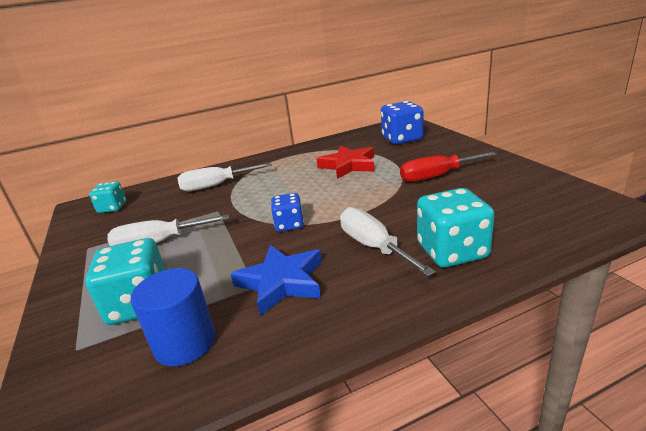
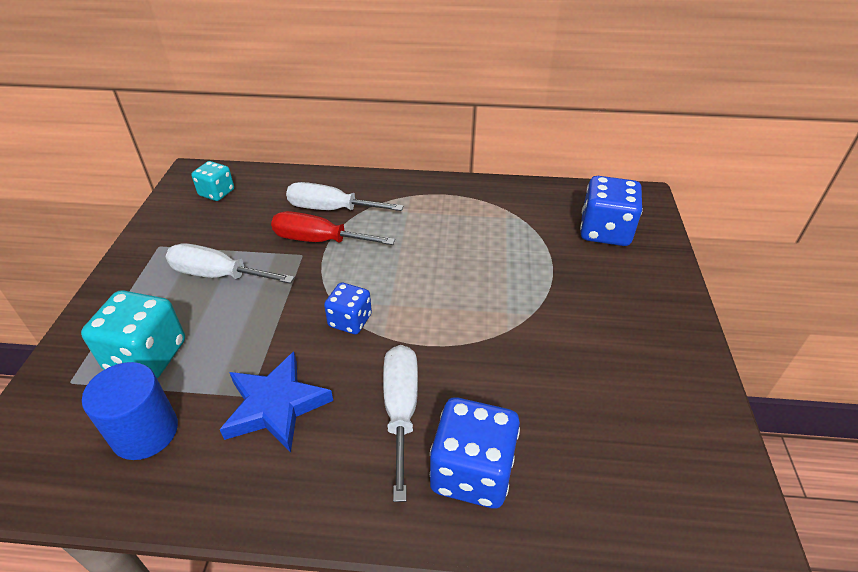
camera: 25 degrees right, 15 degrees up
(348, 165) = (495, 250): red star -> none
(436, 176) = (578, 331): red screwdriver -> red screwdriver (319, 240)
(452, 251) = (472, 472): turquoise dice -> blue dice

